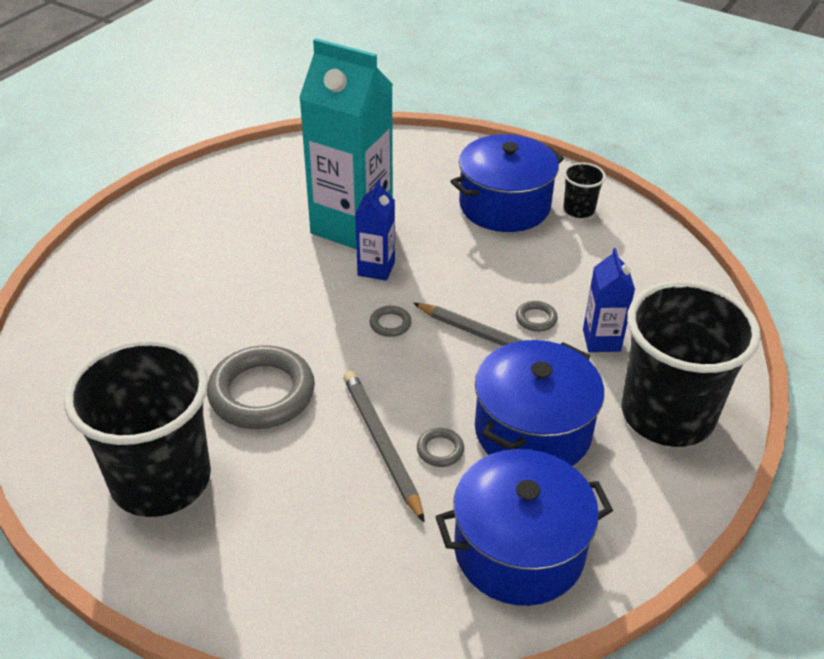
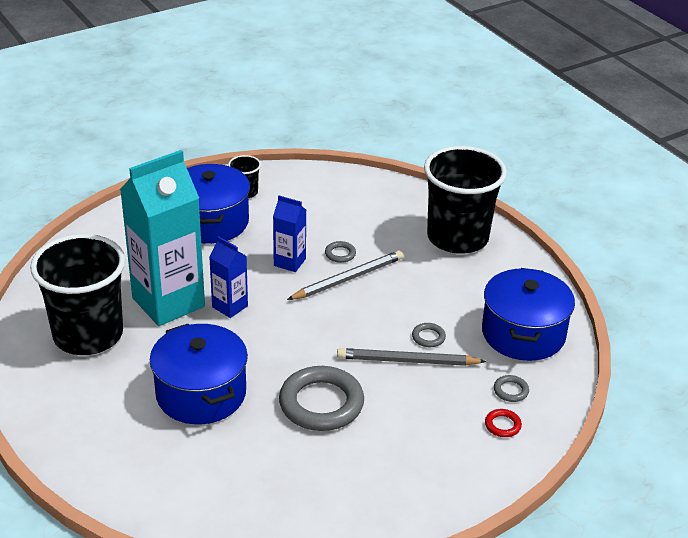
camera: 65 degrees left, 5 degrees down
(161, 479) = (373, 477): black cup -> black cup (88, 335)
(315, 582) = (502, 425): none -> red ring
(390, 324) = (295, 319): grey ring -> grey ring (510, 391)
(532, 431) = (437, 293): blue pot -> blue pot (201, 393)
(601, 340) = (379, 236): blue carton -> blue carton (289, 262)

